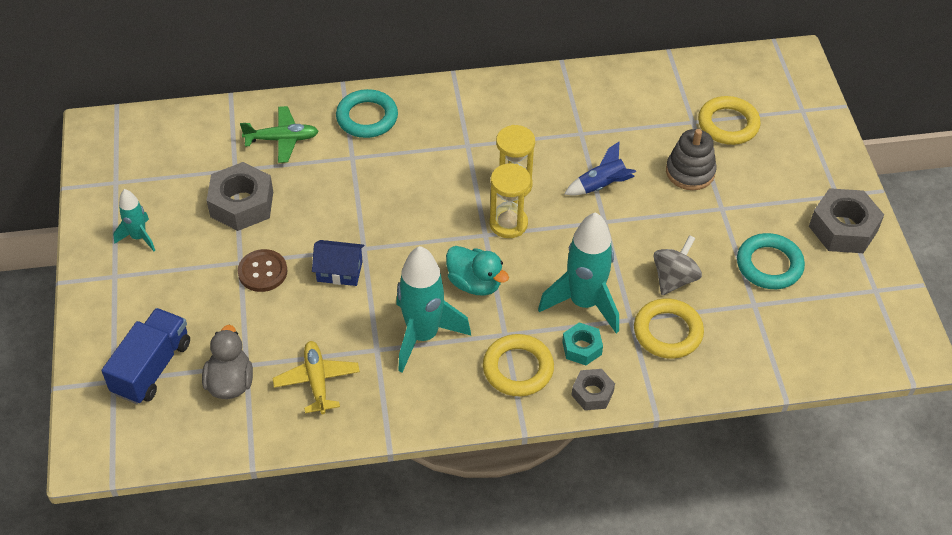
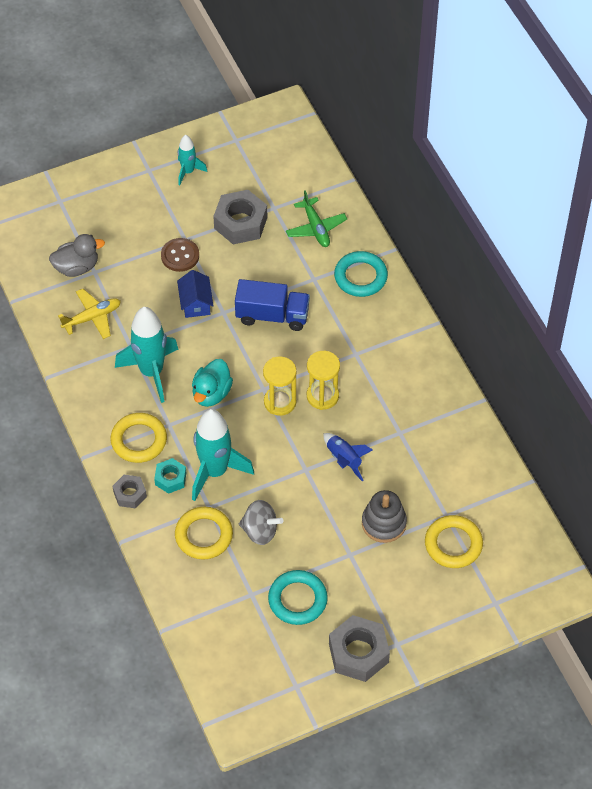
camera: 75 degrees right, 5 degrees up
(152, 368) = (76, 218): blue truck -> blue truck (272, 315)

